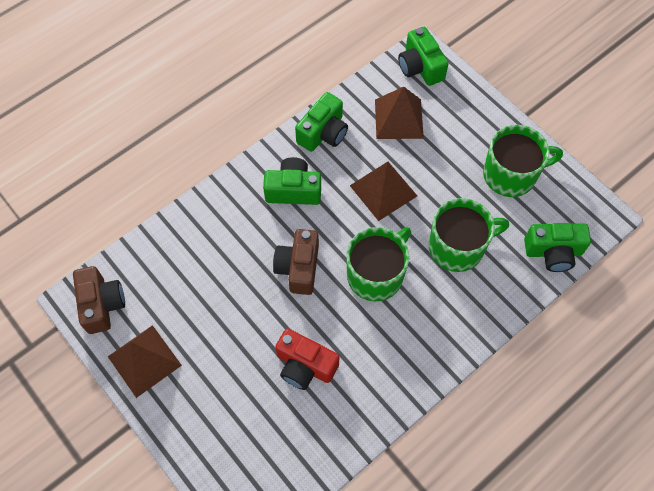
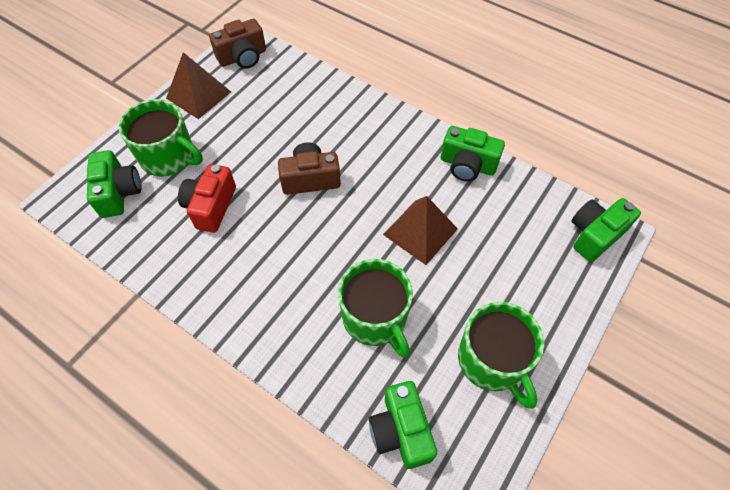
camera: 75 degrees right, 5 degrees down
(293, 190) = (392, 156): green camera -> green camera (119, 193)
(376, 274) = (320, 245): green mug -> green mug (169, 157)
(399, 118) = (516, 228): brown pyramid -> none

